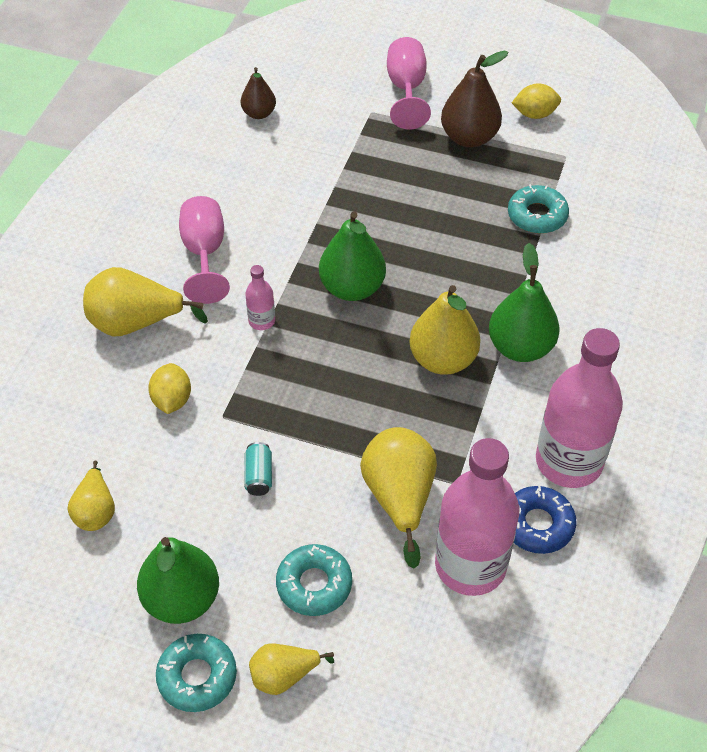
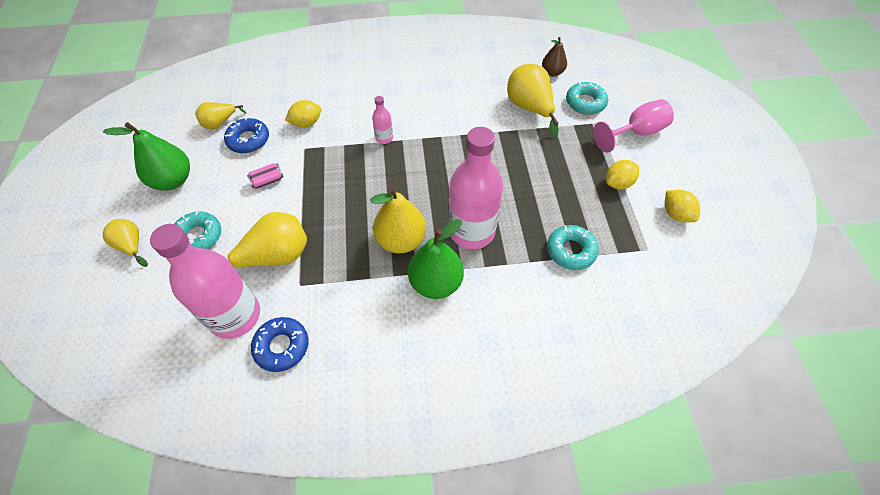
camera: 65 degrees right, 5 degrees up
(136, 323) = (354, 87): yellow pear -> yellow pear (530, 108)
(159, 481) = (248, 140): none -> blue donut
(197, 676) = (124, 206): turquoise donut -> turquoise donut (585, 103)
(204, 254) = (421, 94): pink goblet -> none
(258, 476) = (268, 181): turquoise can -> pink can
(352, 288) = (435, 170): green pear -> none
(469, 137) = (618, 183): brown pear -> yellow lemon
(568, 462) = (345, 349): pink bottle -> pink bottle (471, 231)

